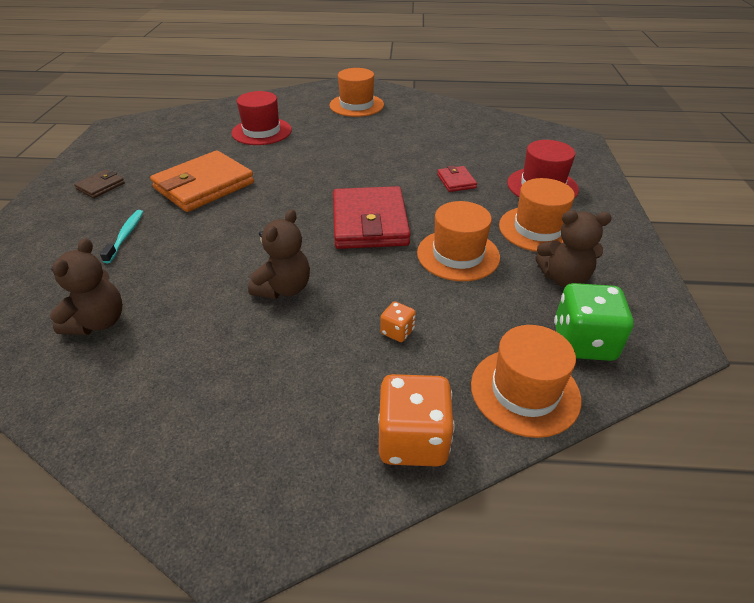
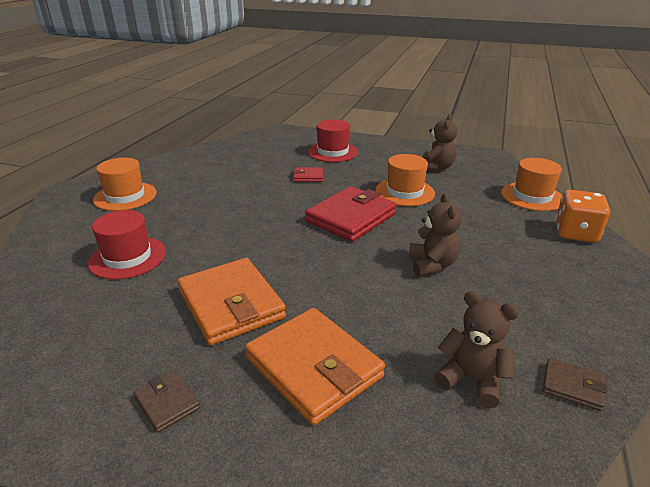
camera: 75 degrees left, 10 degrees down
(76, 395) = (572, 386): none -> brown wallet
(126, 236) = (313, 367): turquoise toothbrush -> orange wallet
(284, 288) = (432, 265): brown teddy bear -> brown teddy bear turned 45 degrees clockwise
(369, 222) = (351, 218): red wallet -> red wallet turned 60 degrees counterclockwise
(397, 331) = (484, 225): orange dice -> none
(538, 229) = (383, 163): orange hat -> none
(583, 342) = (492, 175): green dice -> none

